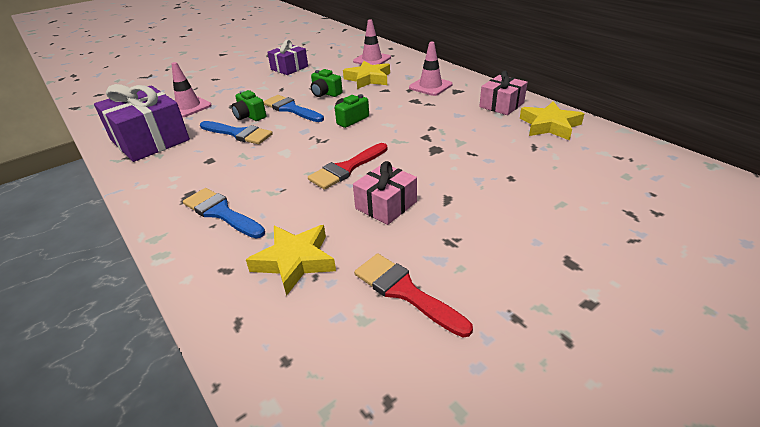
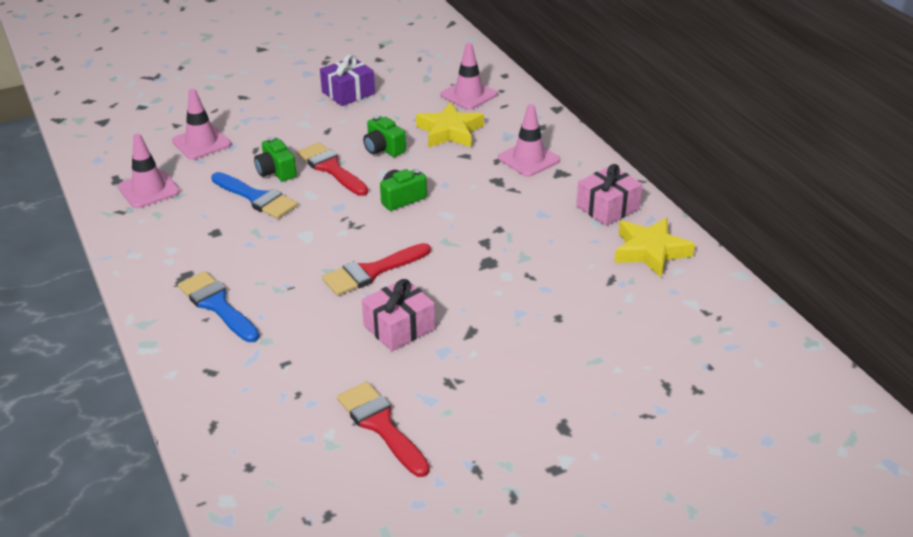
camera: 10 degrees right, 0 degrees up
(150, 140) = (149, 189): purple gift -> pink traffic cone
(291, 109) = (331, 168): blue brush -> red brush
(295, 261) = (282, 374): yellow star -> none

